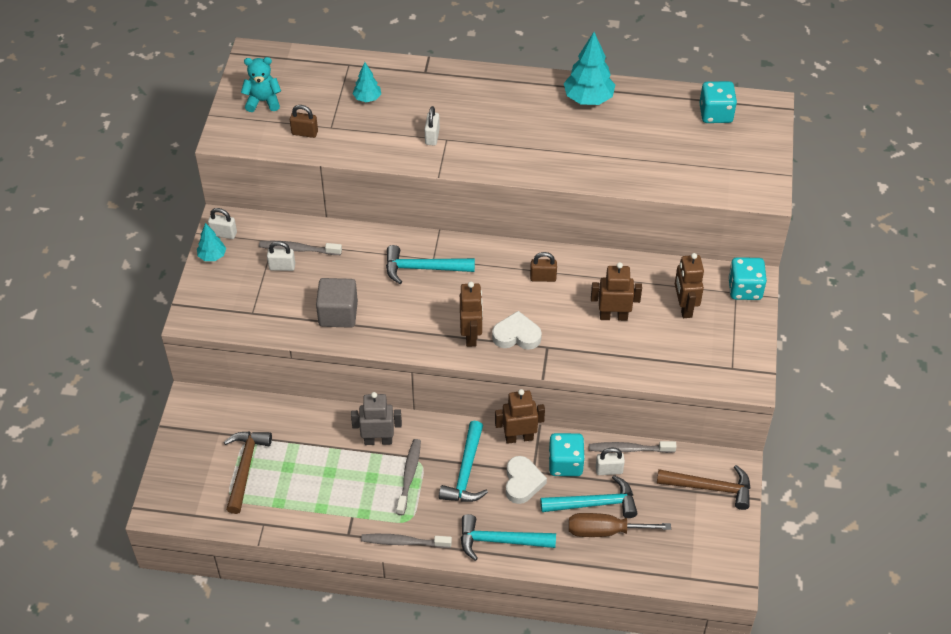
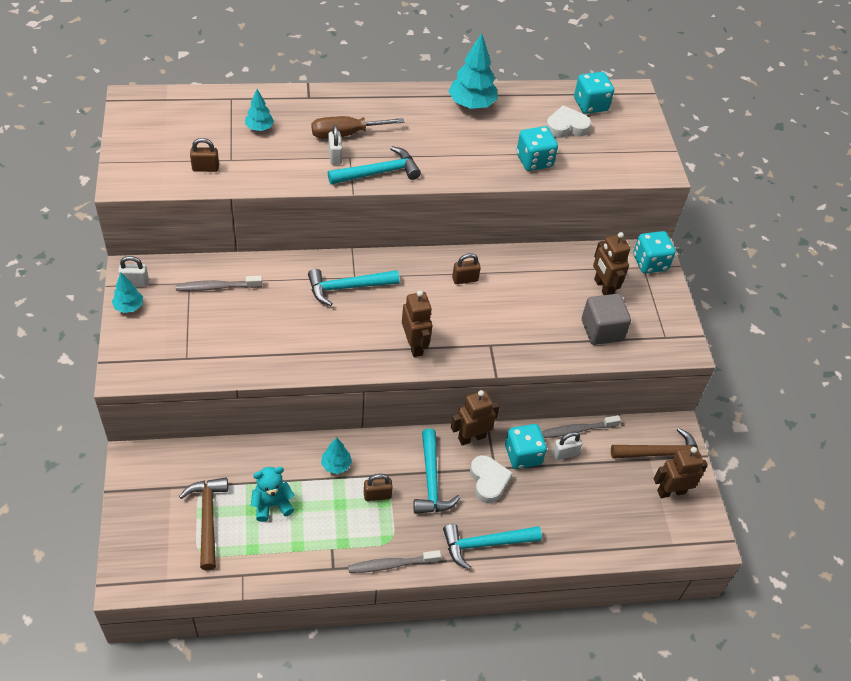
camera: 20 degrees left, 0 degrees up
(263, 101) = (153, 142): turquoise teddy bear -> turquoise teddy bear (272, 504)
(282, 267) = (205, 307): white padlock -> none
(338, 314) = (276, 345): grey cube -> grey cube (602, 330)
(378, 440) = (336, 465): grey robot -> turquoise tree
(409, 475) = (377, 495): grey toothbrush -> brown padlock
(516, 335) = (458, 338): white heart -> white heart (566, 126)
(595, 503) = (562, 489): turquoise hammer -> turquoise hammer (379, 172)
(605, 531) = (580, 514): brown screwdriver -> brown screwdriver (346, 134)
(613, 316) = (542, 306): brown robot -> brown robot (671, 491)
(633, 166) = (534, 161): none -> turquoise dice

